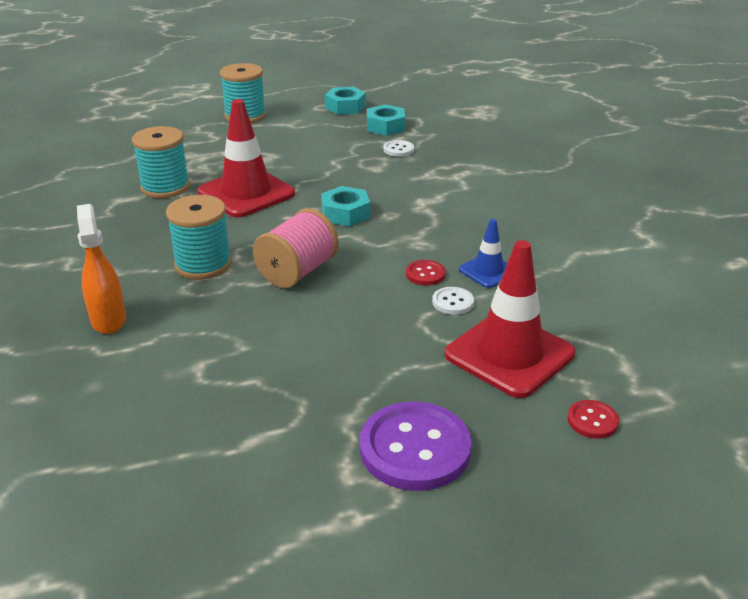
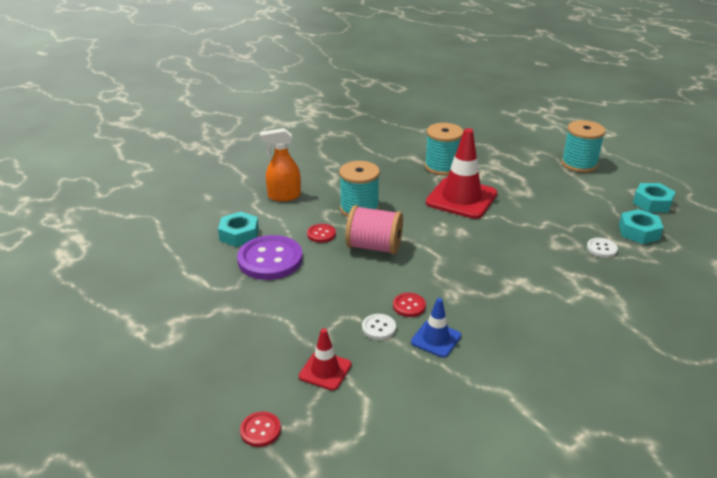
camera: 70 degrees right, 0 degrees up
(108, 319) = (284, 196): orange spray bottle -> orange spray bottle turned 150 degrees counterclockwise
(236, 305) = (321, 234): none -> red button
(345, 213) = (469, 247): turquoise nut -> turquoise nut (239, 234)
(415, 448) = (204, 343): purple button -> purple button (270, 259)
(509, 354) = (325, 370): red traffic cone -> red traffic cone, size x0.52

